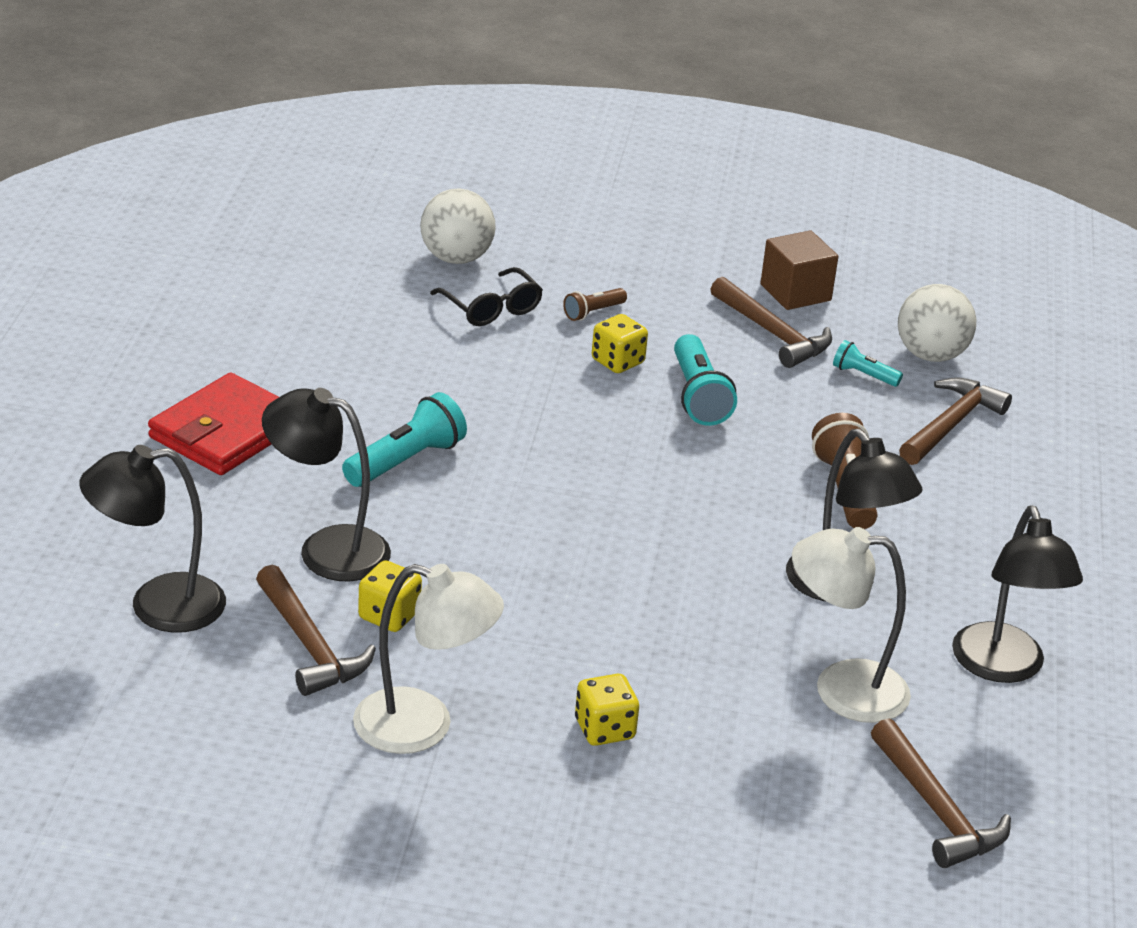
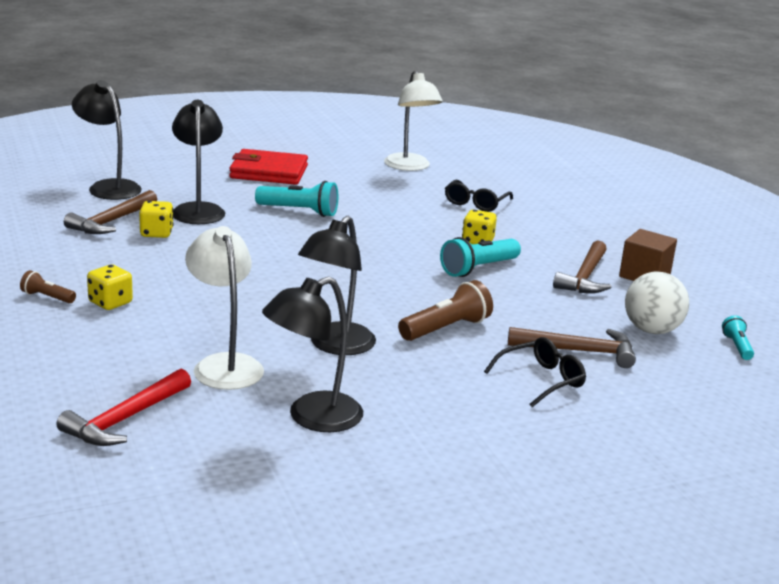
camera: 60 degrees right, 10 degrees down
(423, 726) = (68, 258): white lamp -> white lamp (410, 167)
(456, 258) = (509, 187): white ball -> none
(593, 312) = (517, 227): brown flashlight -> brown flashlight (47, 297)
(863, 375) = (587, 312): turquoise flashlight -> turquoise flashlight (737, 346)
(936, 809) = (125, 419): brown hammer -> red hammer
(1001, 478) = (541, 380): none -> black glasses

